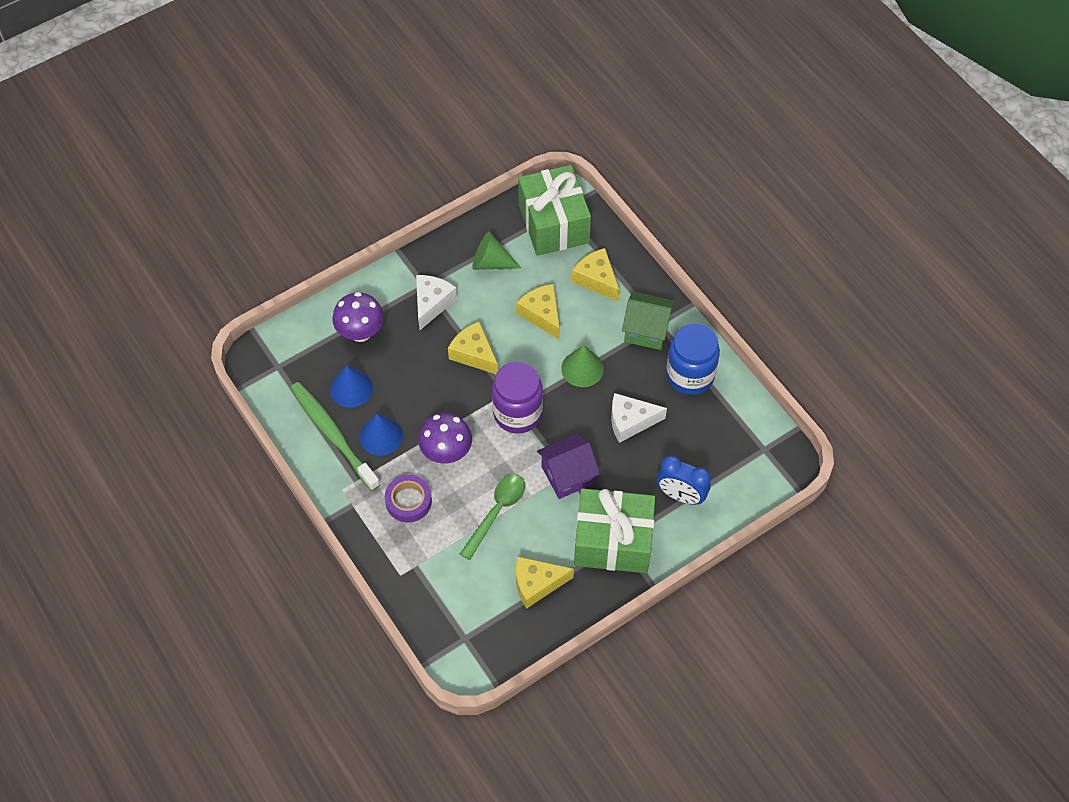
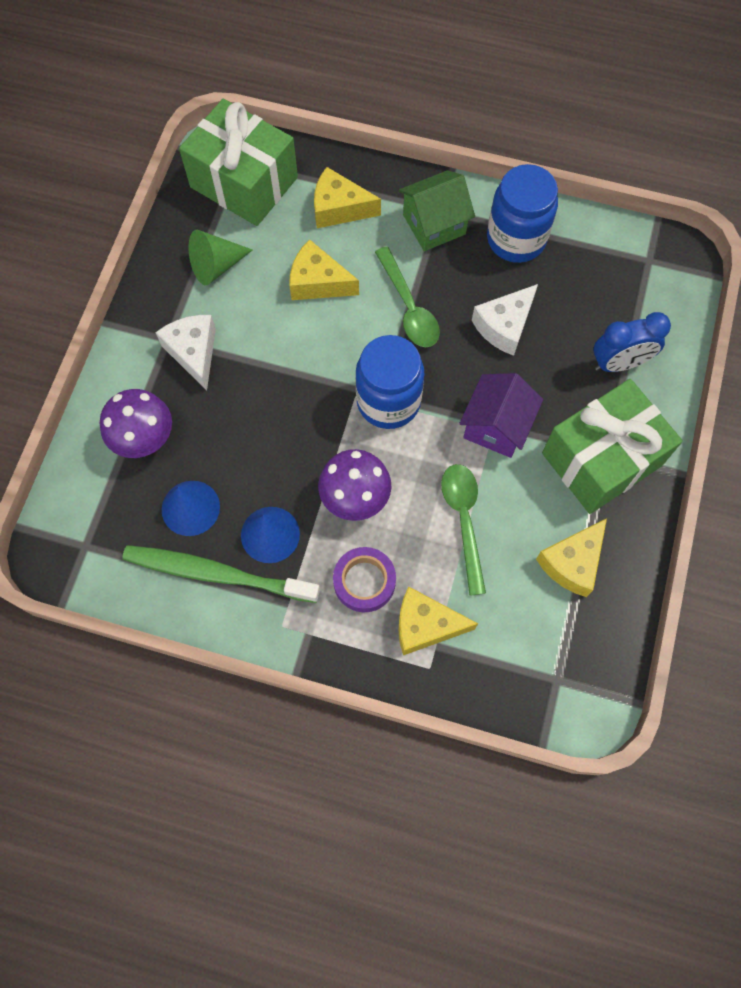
camera: 40 degrees left, 10 degrees up
(474, 354) = (287, 373): yellow cheese -> yellow cheese (425, 625)
(517, 413) = (388, 401): purple jar -> blue jar
(582, 368) = (409, 307): green cone -> green spoon

